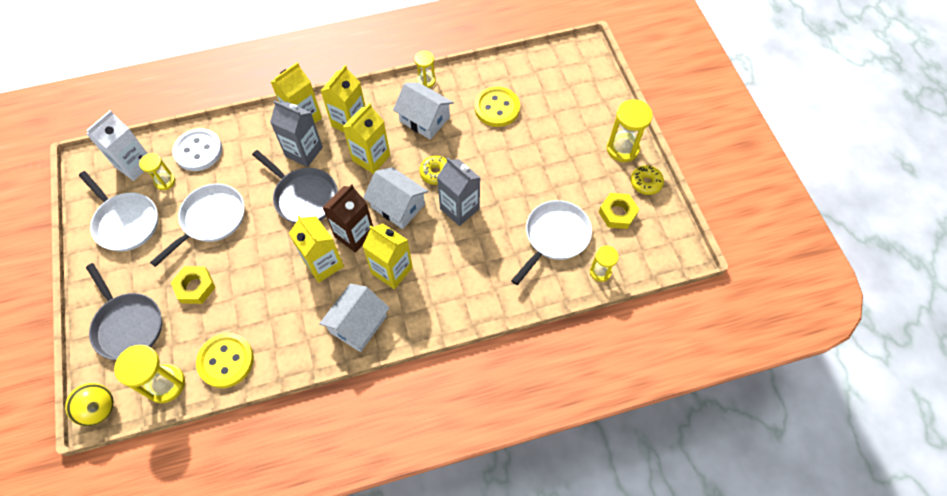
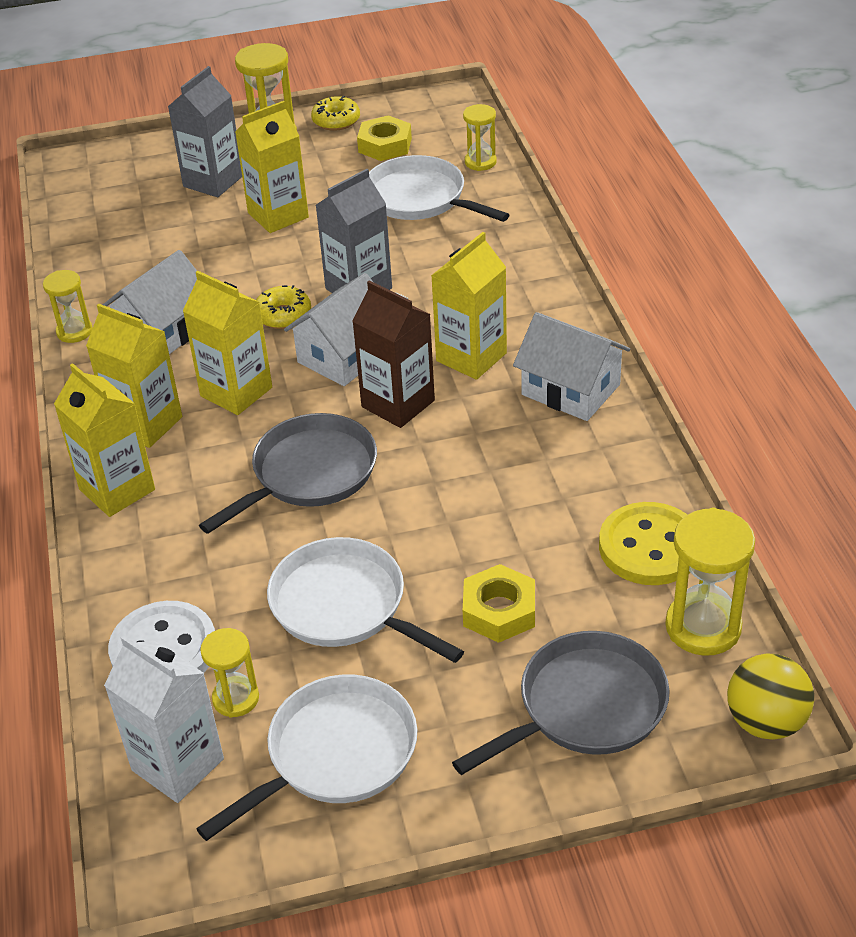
camera: 85 degrees left, 20 degrees down
(304, 152) = (202, 482): grey carton -> grey carton (213, 181)
(323, 264) = (455, 438): yellow carton -> yellow carton (278, 215)
(497, 108) = (161, 252): yellow button -> none

